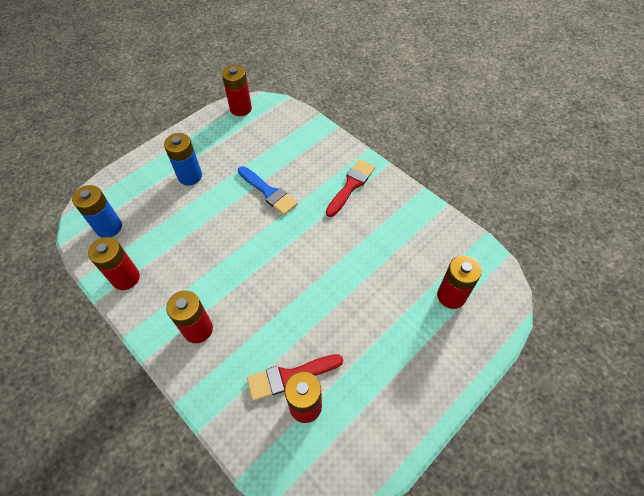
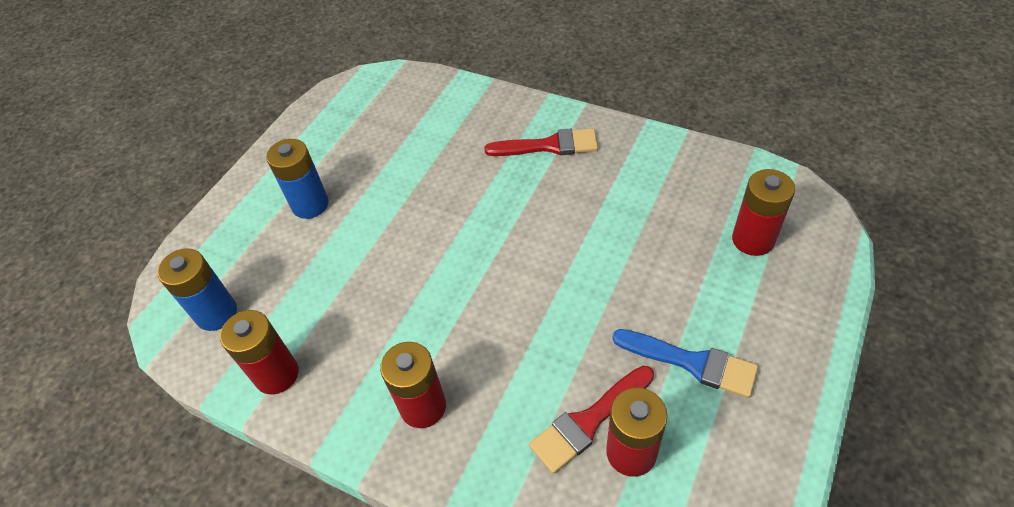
camera: 15 degrees left, 5 degrees down
(240, 109) = (343, 95): red battery -> none
(268, 192) = (437, 190): blue brush -> blue brush (692, 363)
(351, 185) = (549, 146): red brush -> red brush turned 75 degrees clockwise

